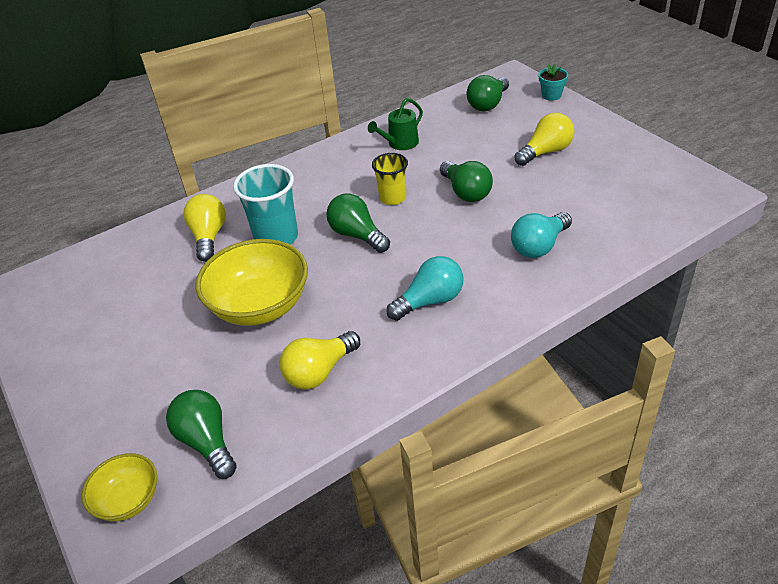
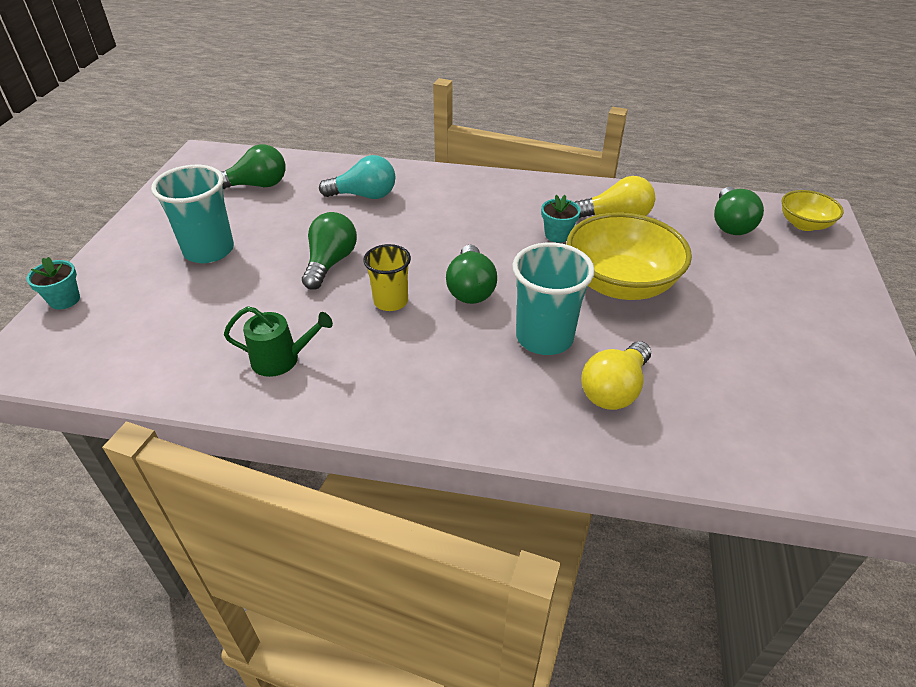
camera: 140 degrees left, 0 degrees up
(349, 316) = (557, 235): none -> turquoise flower pot
(430, 301) = (488, 210): turquoise light bulb -> none
(488, 104) = (121, 339): green light bulb -> green light bulb (256, 185)
(545, 152) = (209, 250): yellow light bulb -> turquoise cup

